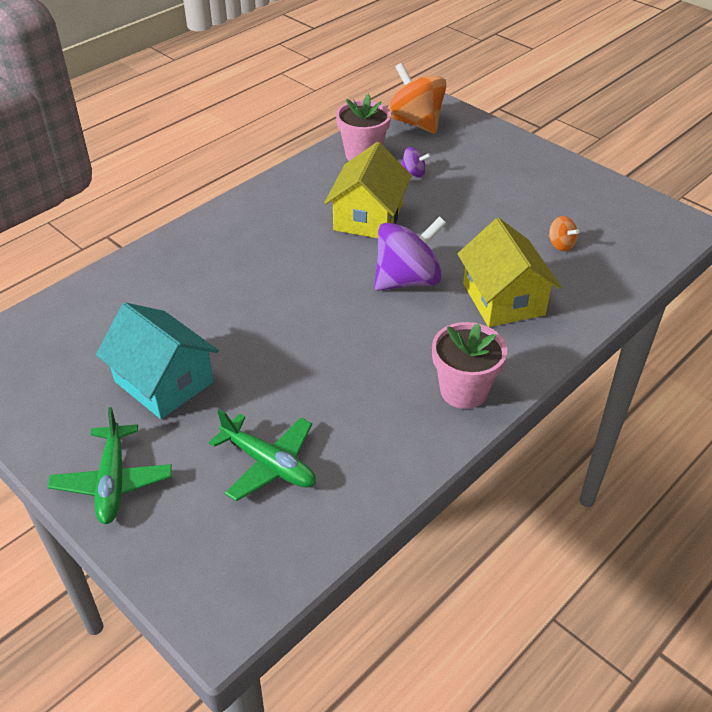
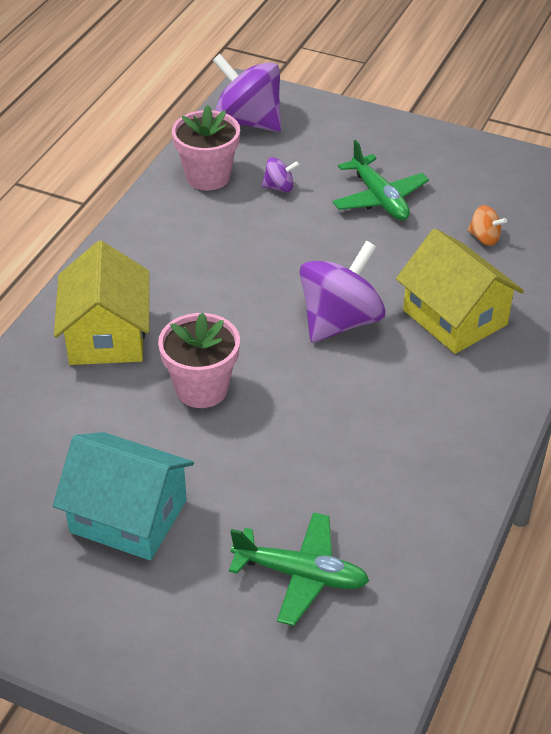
camera: 20 degrees left, 0 degrees up
(113, 482) = (137, 648): green plane -> green plane (379, 198)
(368, 217) = (256, 255): yellow house -> yellow house (106, 335)
(415, 122) = (248, 121): orange spinning top -> purple spinning top
(463, 391) = (465, 433): pink flower pot -> pink flower pot (201, 389)

